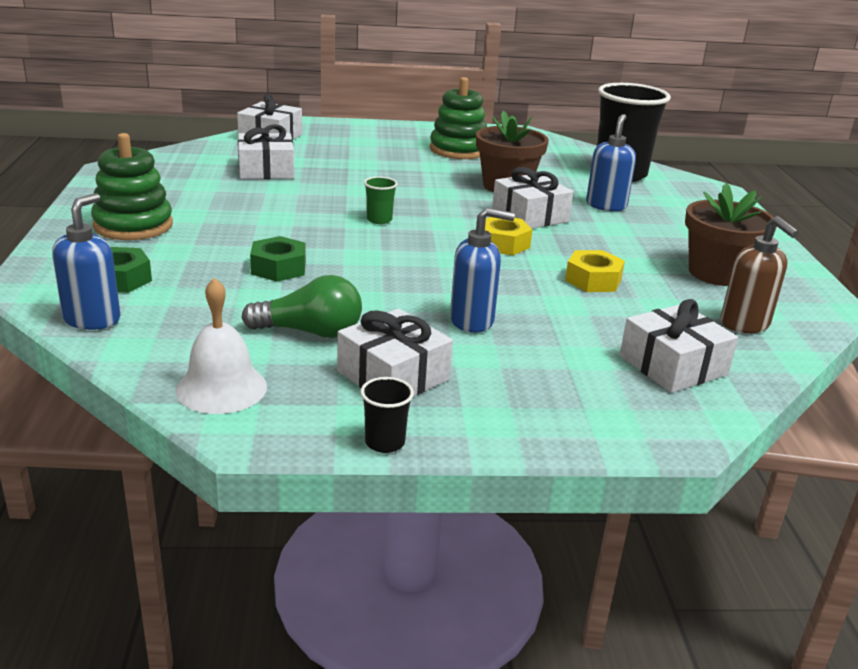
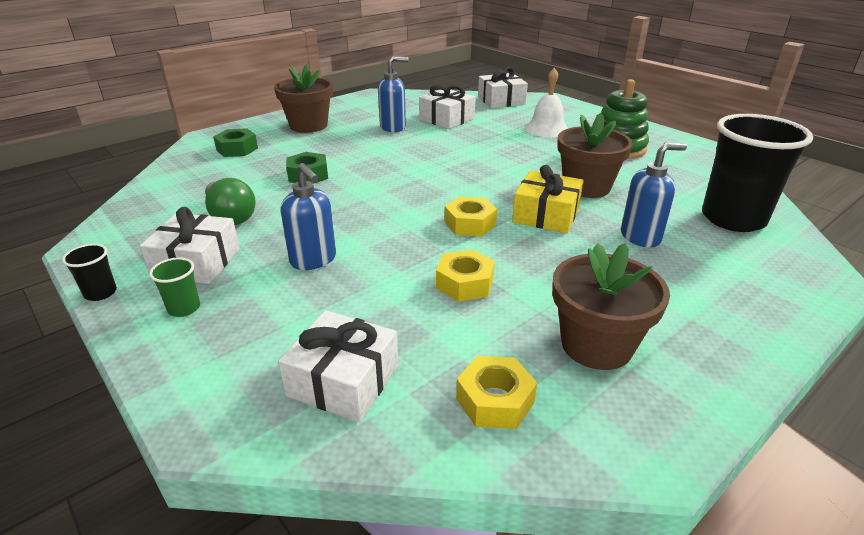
camera: 55 degrees right, 5 degrees up
(92, 319) = (182, 162): blue soap dispenser -> blue soap dispenser (393, 127)
(133, 225) = (308, 125): green stacking toy -> brown flower pot
(221, 388) = (133, 220): white bell -> white bell (546, 129)
(379, 220) = (432, 172): green cup -> green cup (184, 308)
(530, 216) = (546, 215): white gift -> yellow gift
(745, 324) = (495, 400): brown soap dispenser -> yellow nut

